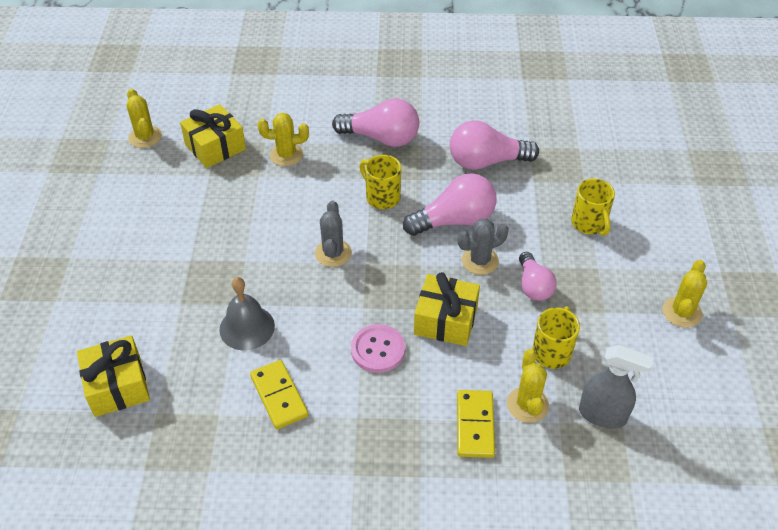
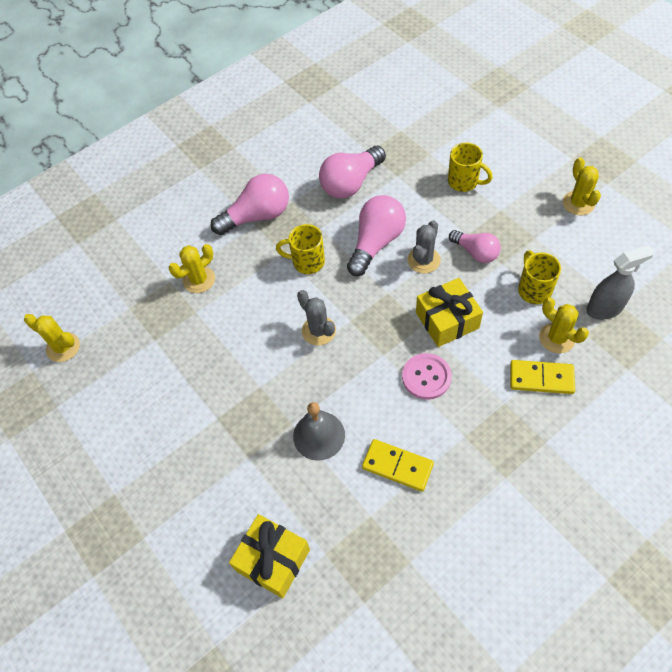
camera: 35 degrees left, 10 degrees up
(215, 147) = (133, 313): yellow gift -> none
(475, 425) = (541, 378): yellow domino -> yellow domino turned 45 degrees counterclockwise

